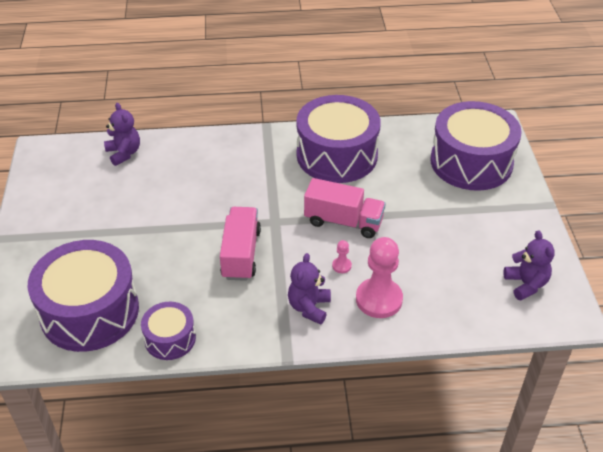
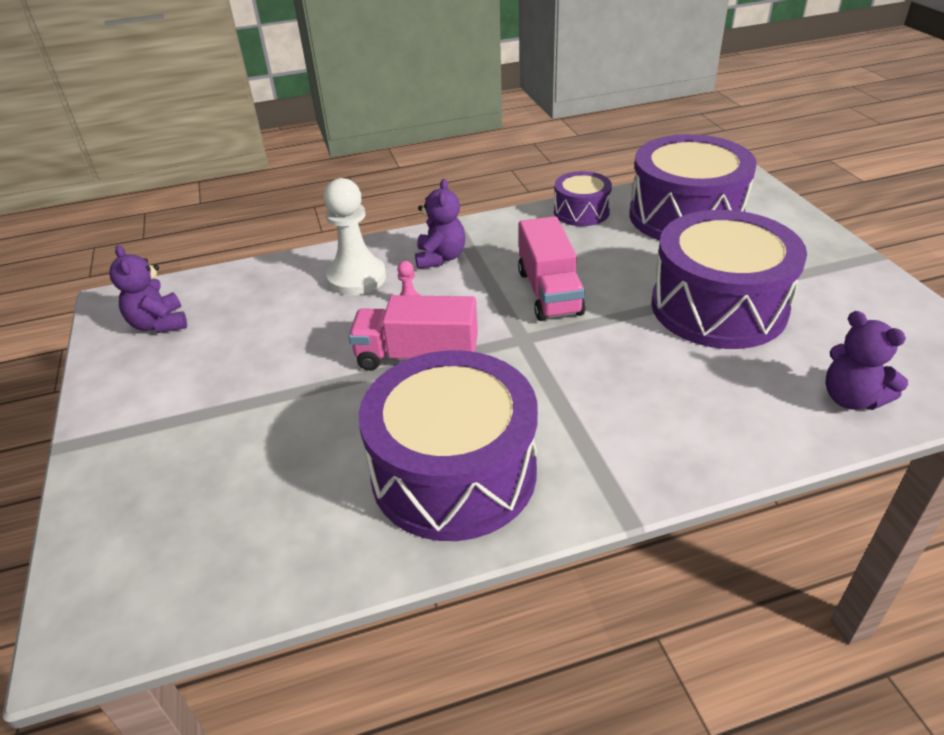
camera: 170 degrees right, 5 degrees down
(379, 299) = (357, 278): pink pawn -> white pawn
(471, 162) = (177, 510): purple drum -> purple drum (718, 307)

